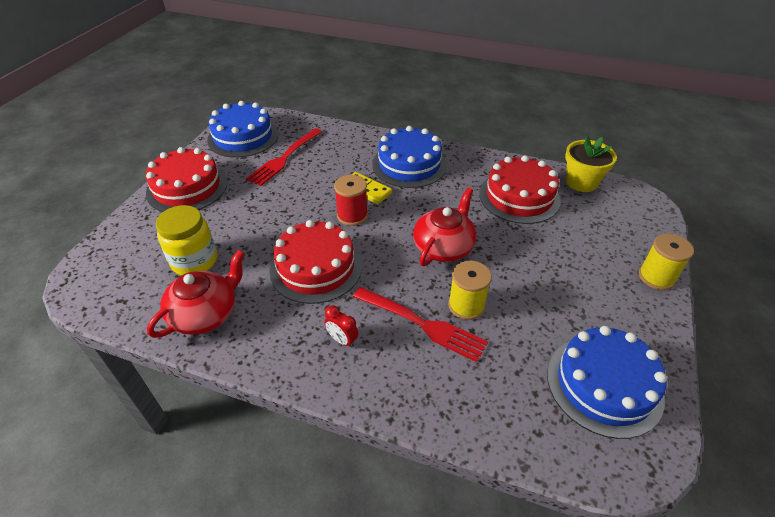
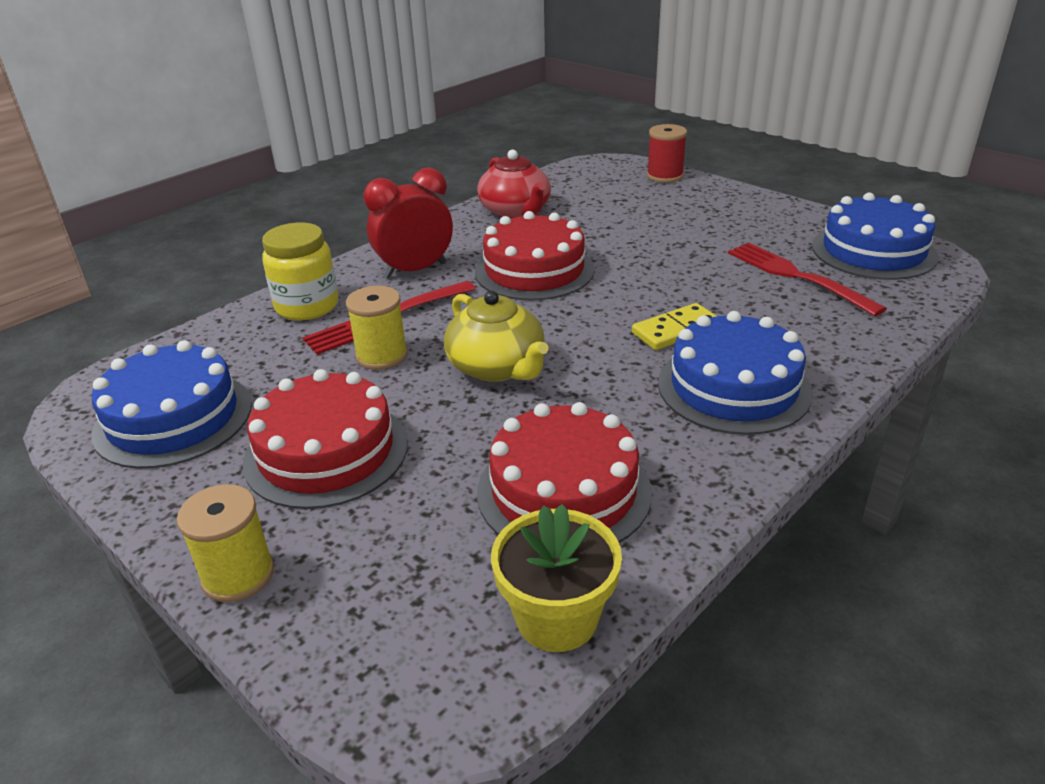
camera: 115 degrees right, 10 degrees down
(187, 188) = (746, 210): red cake -> red cake (326, 452)
(194, 261) = (599, 209): yellow jar -> yellow jar (307, 306)
(342, 340) = (415, 270): red clock -> red clock, size x2.05
(352, 215) = (619, 308): red spool -> red spool (665, 176)
(443, 247) = (497, 367): red teapot -> yellow teapot

